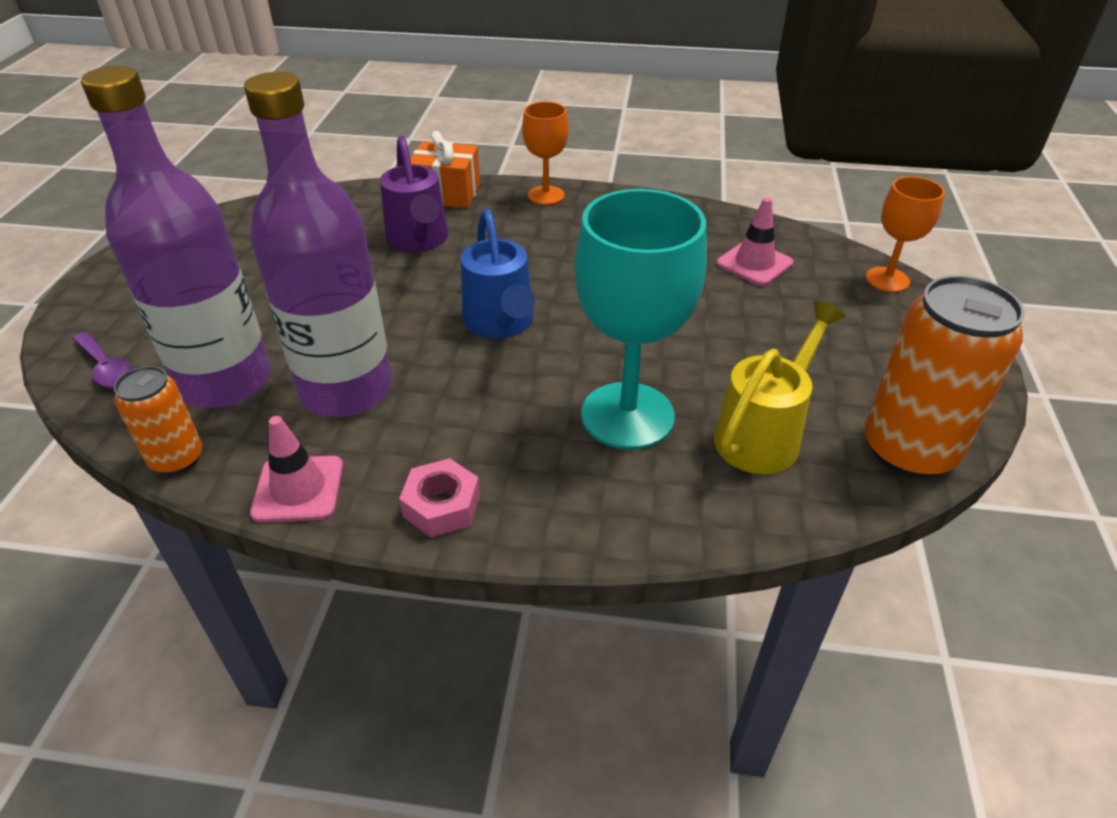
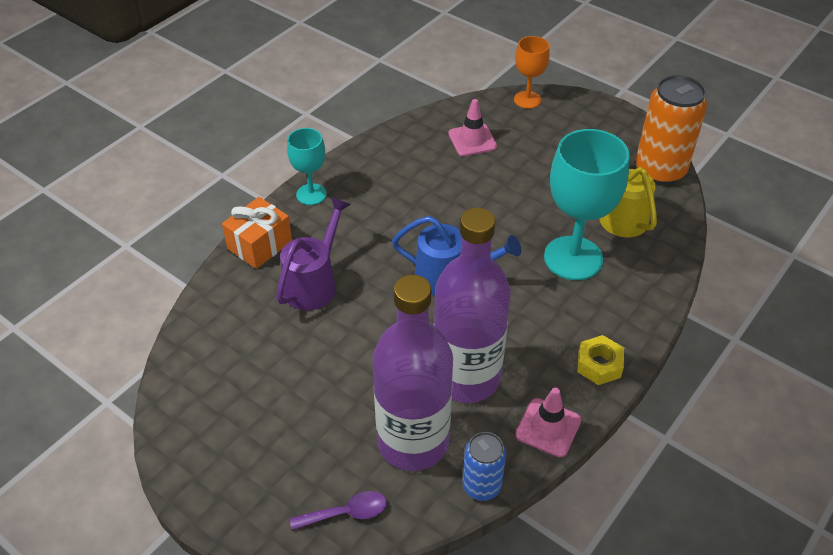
camera: 60 degrees left, 5 degrees up
(177, 459) = (481, 486): orange can -> blue can
(419, 240) = (314, 283): purple watering can -> purple watering can turned 75 degrees counterclockwise
(442, 506) = (599, 365): pink nut -> yellow nut
(546, 195) = (311, 194): orange goblet -> turquoise goblet

